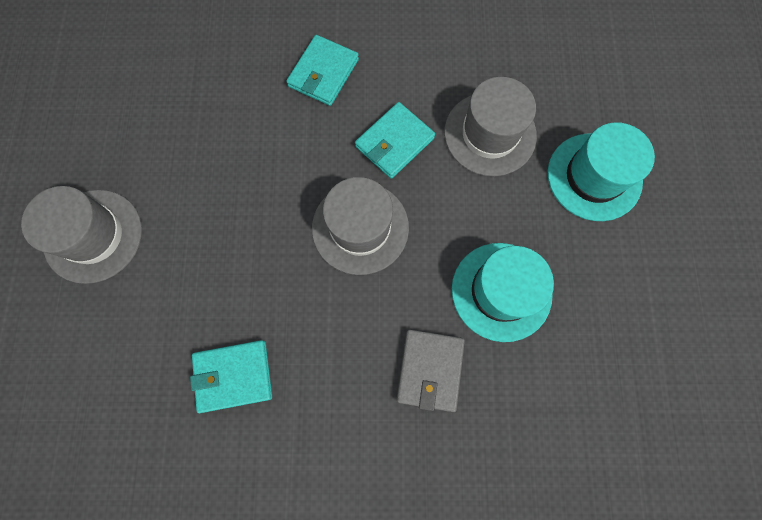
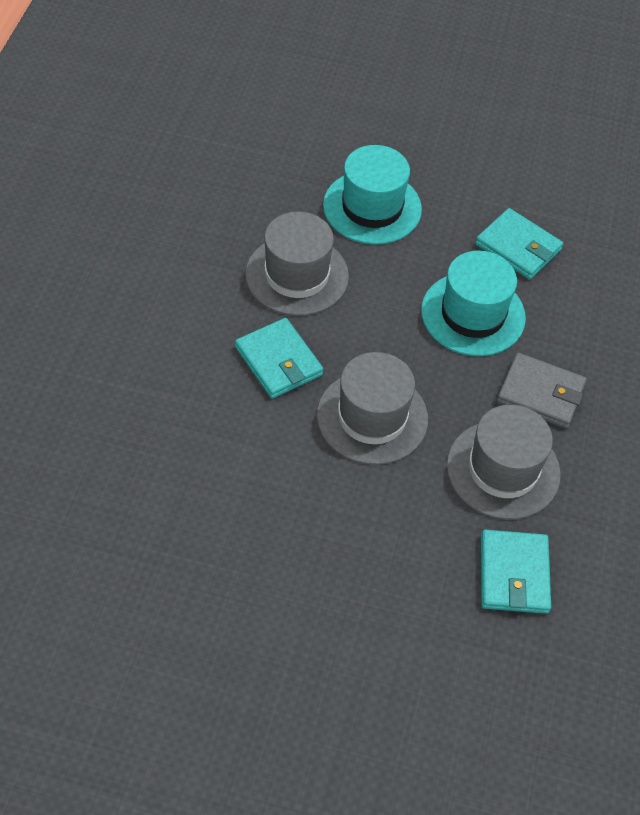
camera: 80 degrees left, 20 degrees down
(93, 236) = (304, 705): grey hat -> grey hat (503, 470)
(323, 73) = (162, 409): turquoise wallet -> turquoise wallet (518, 247)

